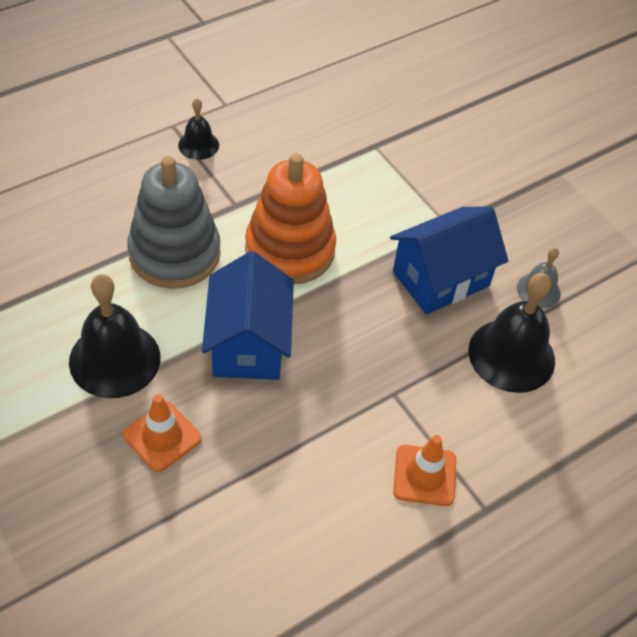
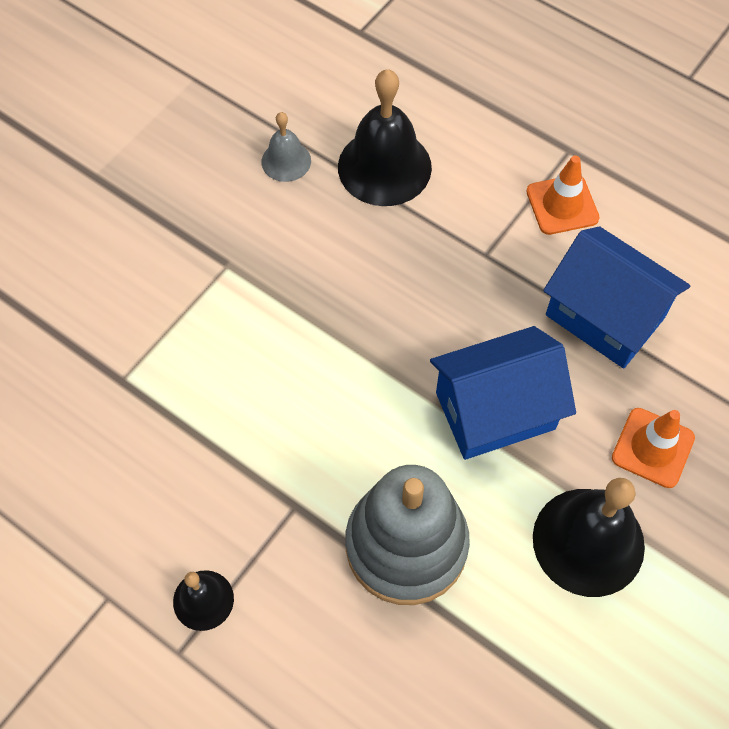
camera: 105 degrees left, 10 degrees up
(290, 250) = (340, 417): orange stacking toy -> none
(440, 278) = (312, 252): blue house -> blue house (604, 316)

